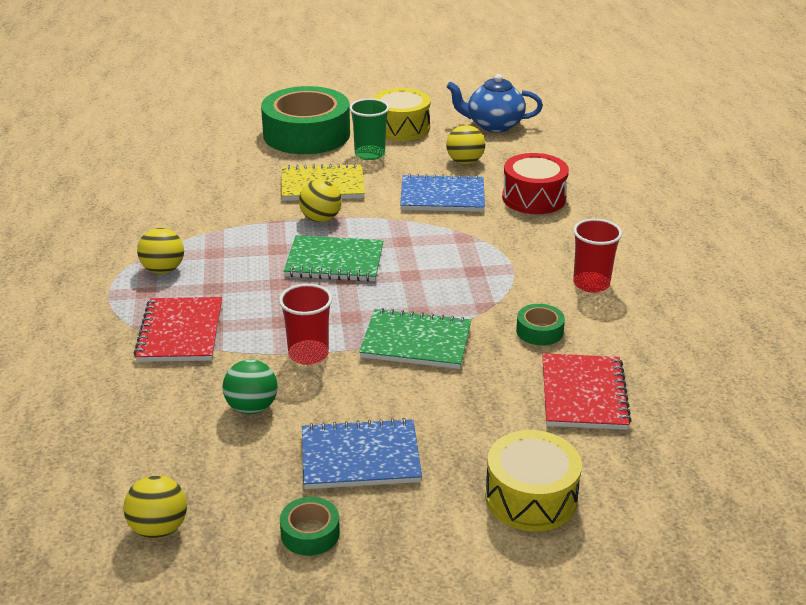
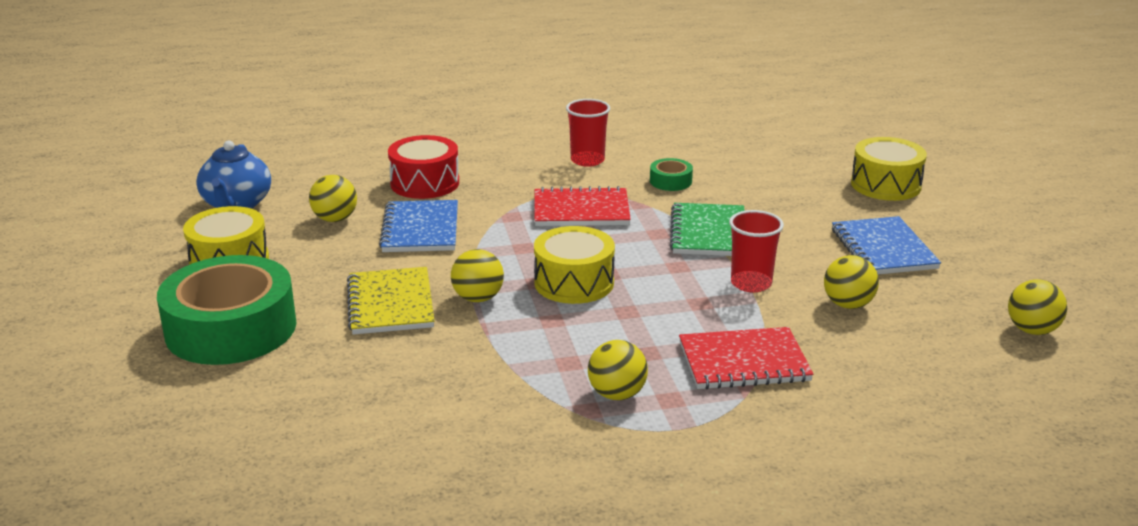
camera: 95 degrees left, 5 degrees down
(252, 407) = (848, 304): green ball -> yellow ball
(310, 533) = (984, 263): green tape -> none
(334, 261) = (574, 282): green notebook -> yellow drum
(370, 154) = (304, 278): green cup -> none
(583, 394) = (752, 166): red notebook -> red notebook (581, 210)

